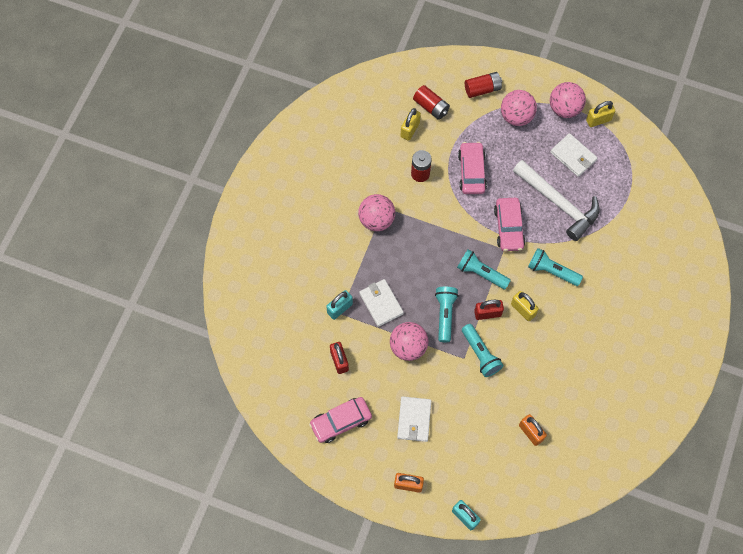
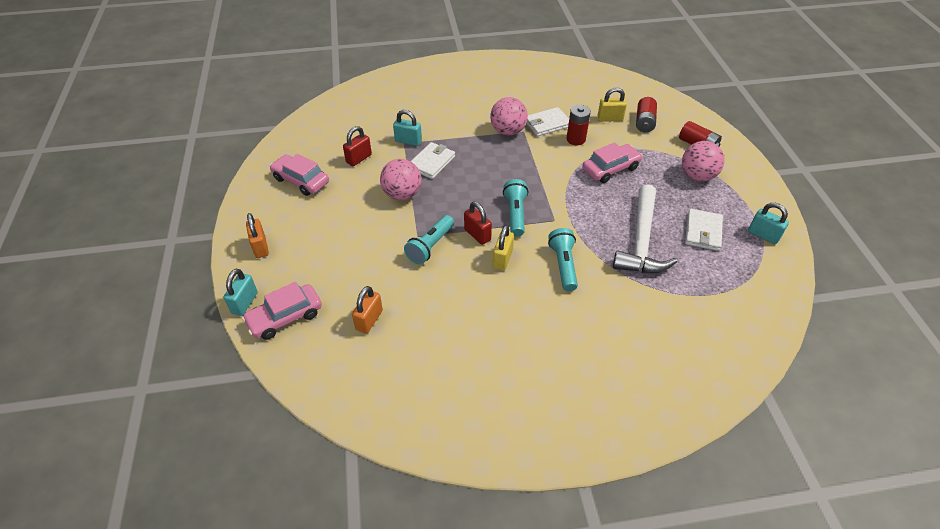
camera: 60 degrees right, 20 degrees down
(414, 420) = (330, 226): white wallet -> white wallet (547, 124)
(445, 315) = (452, 206): turquoise flashlight -> none
(508, 227) = (580, 215): pink car -> pink car (285, 317)
(564, 108) = (744, 205): pink ball -> none
(598, 120) = (763, 235): yellow padlock -> turquoise padlock

